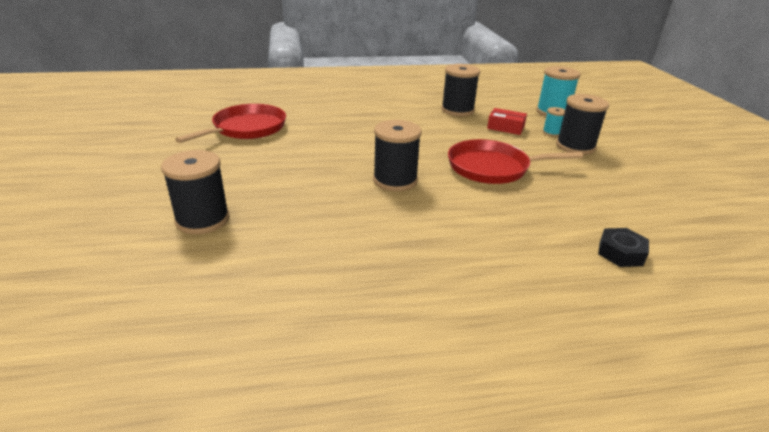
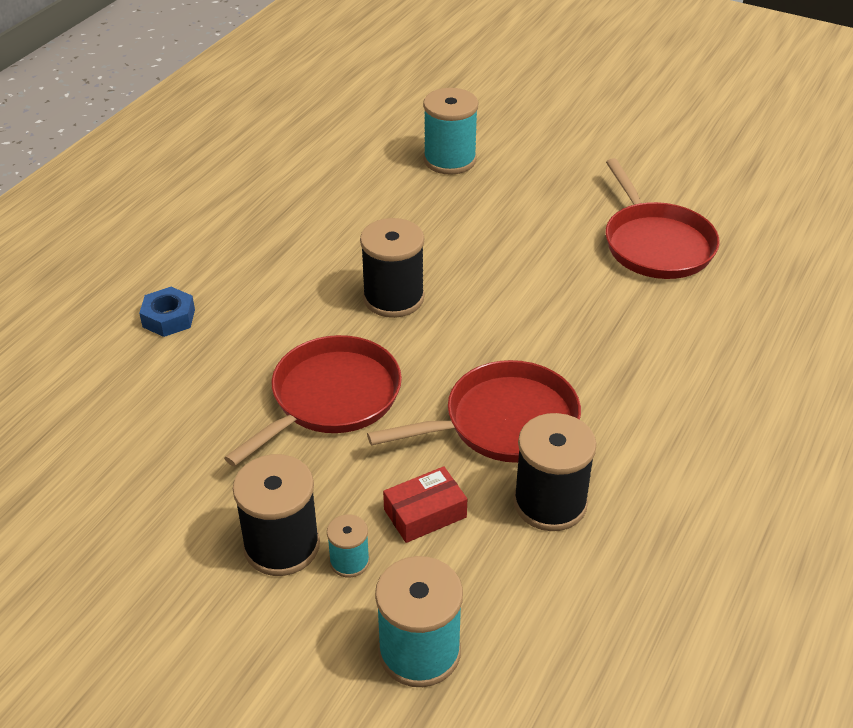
camera: 130 degrees right, 10 degrees up
(202, 220) = (449, 160): black spool -> turquoise spool
(433, 127) = (504, 422): none -> red pan
(541, 251) = (169, 318): none -> blue nut
(621, 253) = (96, 368): black nut -> none

